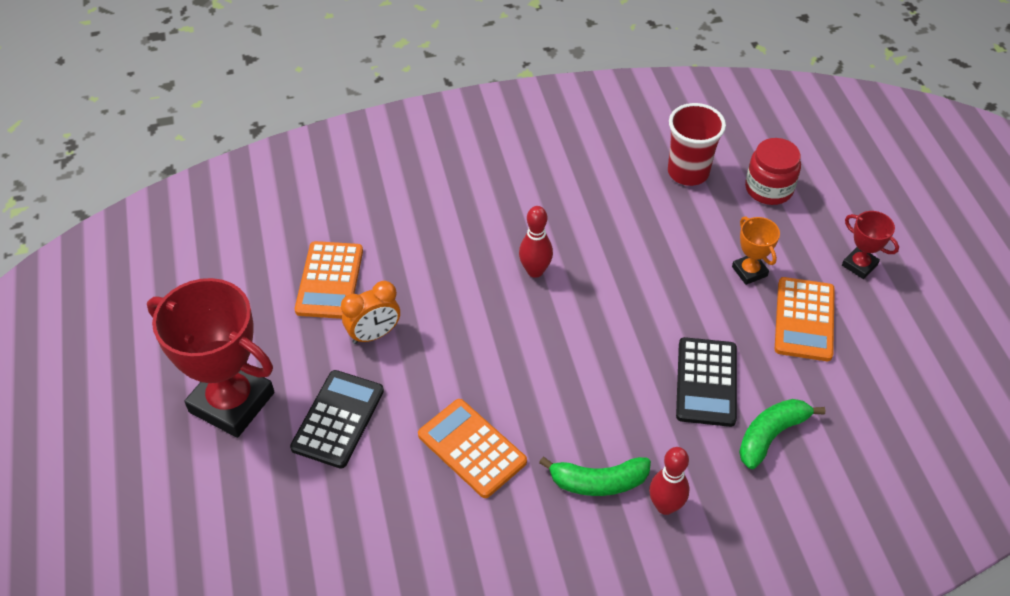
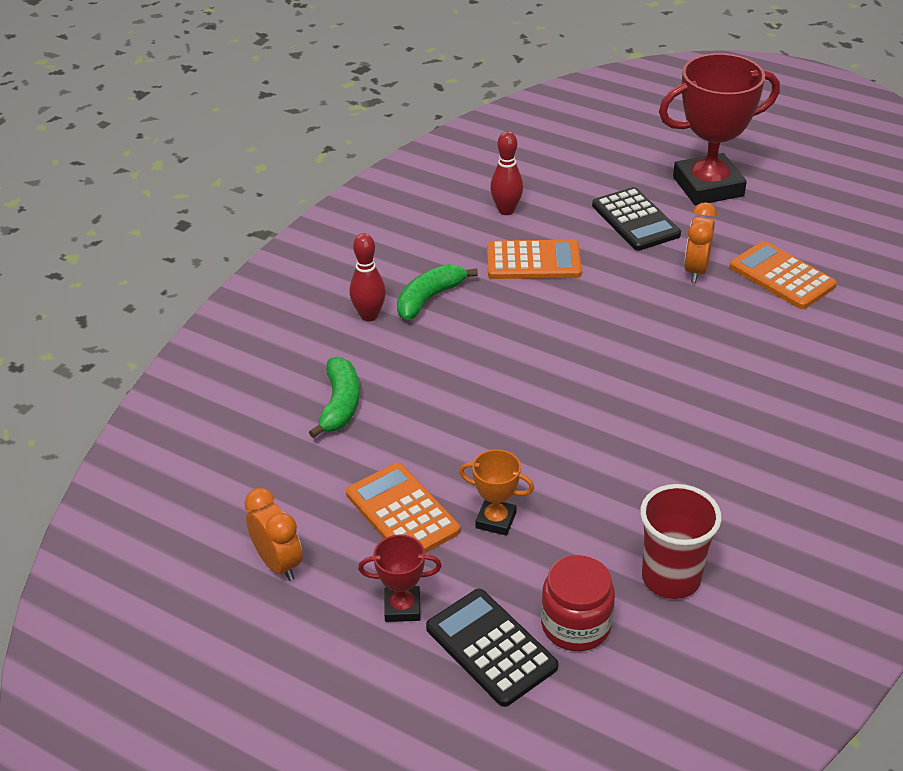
camera: 135 degrees right, 10 degrees down
(535, 271) = (662, 387): red bowling pin -> red bowling pin (506, 210)
(706, 382) = (428, 406): black calculator -> black calculator (491, 648)
(917, 346) = (278, 563): none -> orange clock

